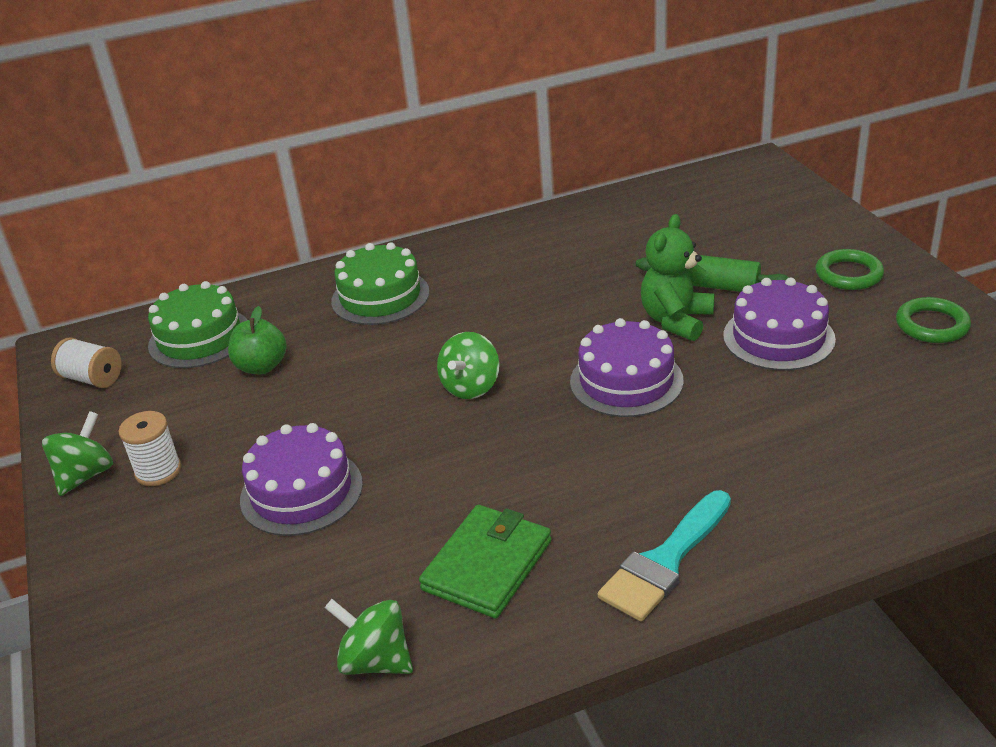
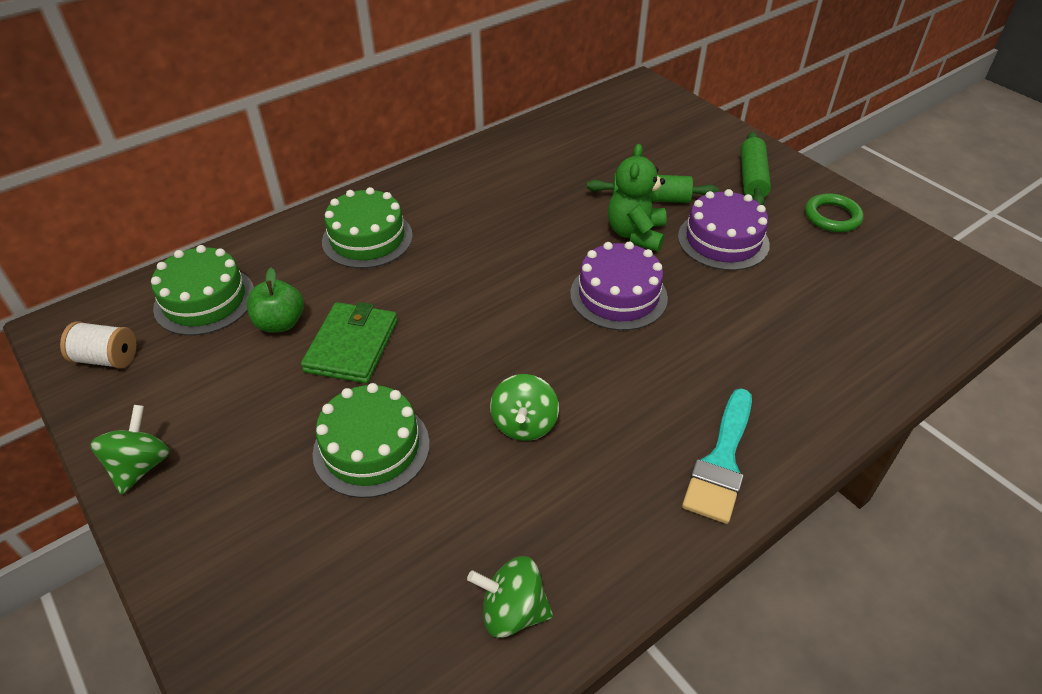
camera: 20 degrees left, 10 degrees up
(158, 471) = (217, 449): white spool -> none
(301, 491) = (371, 448): purple cake -> green cake
(471, 387) = (487, 318): green spinning top -> green spinning top (524, 424)
(487, 565) = (574, 493): green wallet -> green wallet (352, 346)
(848, 274) = (752, 178): green ring -> green rolling pin

